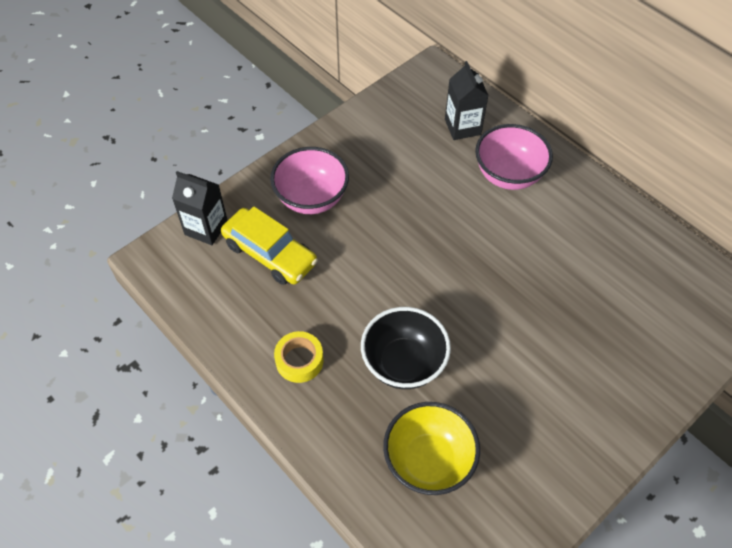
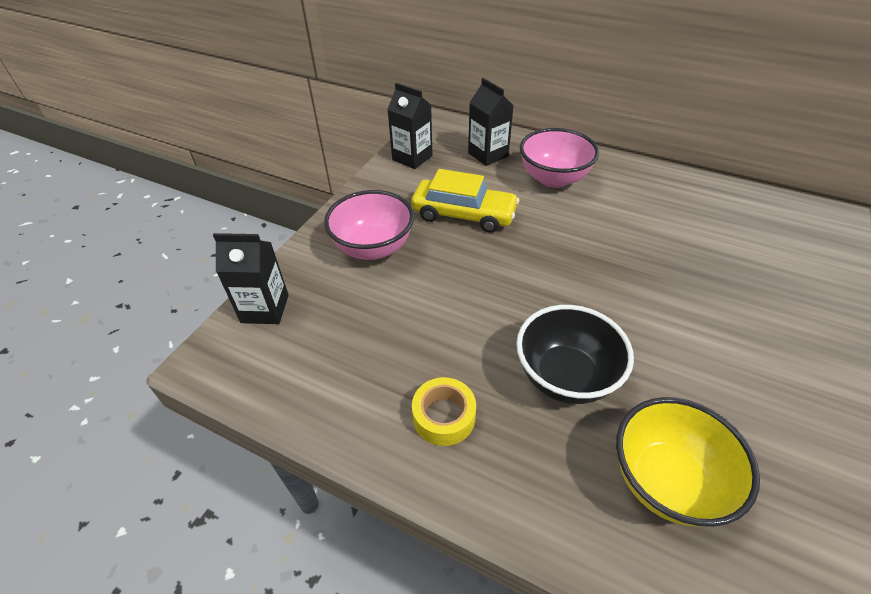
camera: 20 degrees left, 10 degrees down
(270, 253) = (352, 312): yellow car -> yellow car (464, 214)
(389, 109) = (412, 158): none -> black carton

